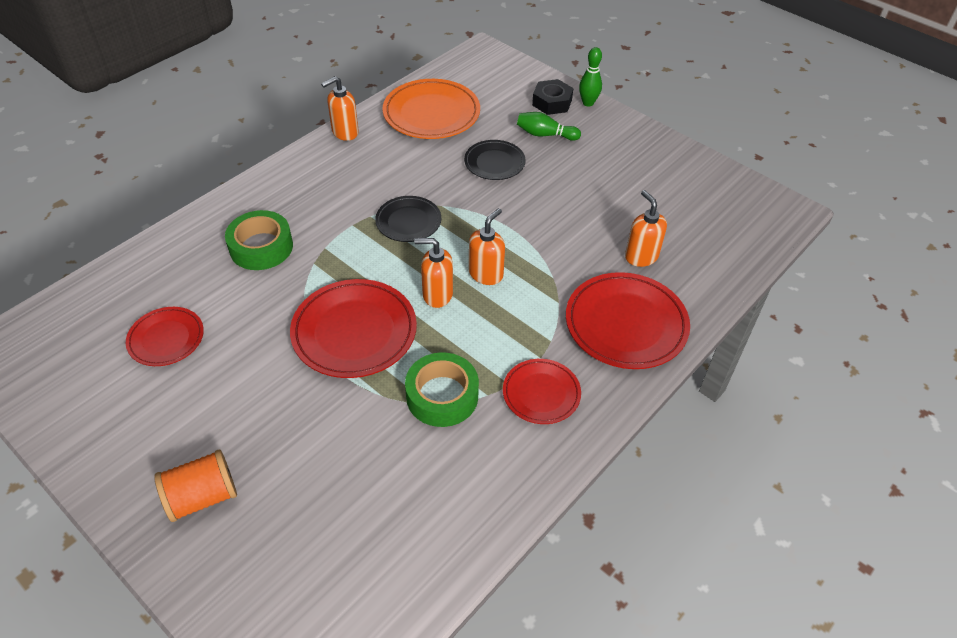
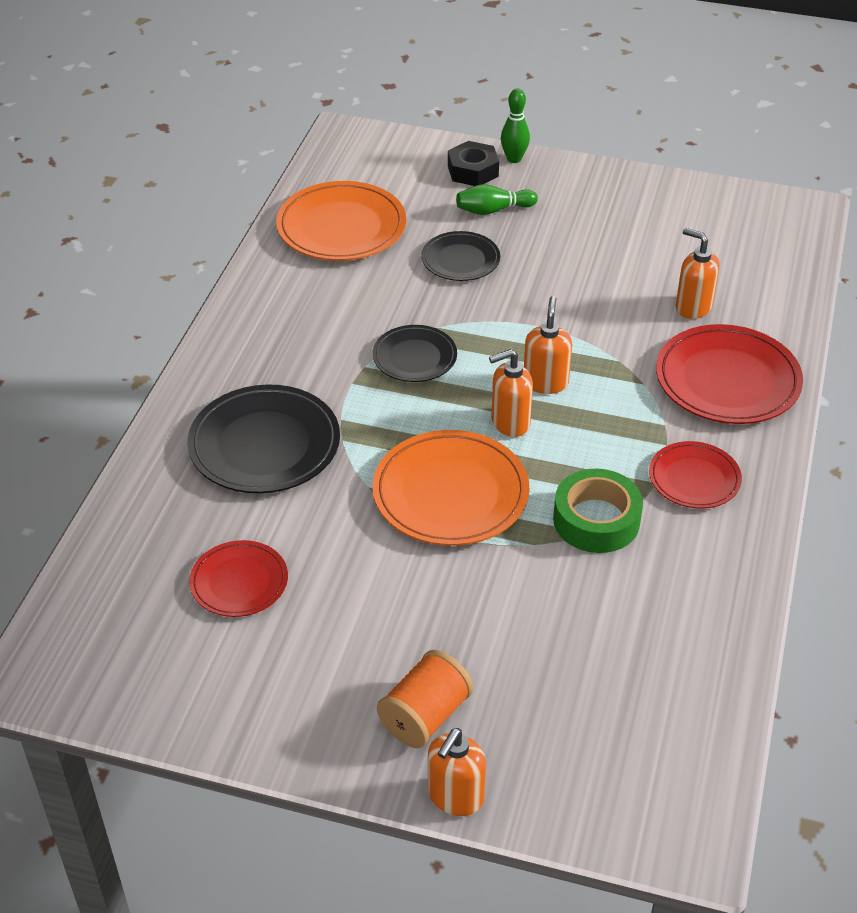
camera: 25 degrees left, 5 degrees down
(261, 247) = (264, 445): green tape -> black plate
(345, 132) = (254, 282): orange soap dispenser -> orange soap dispenser (455, 797)
(354, 332) = (450, 493): red plate -> orange plate

